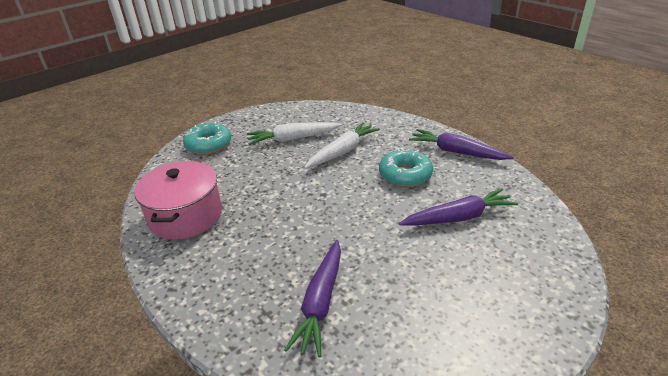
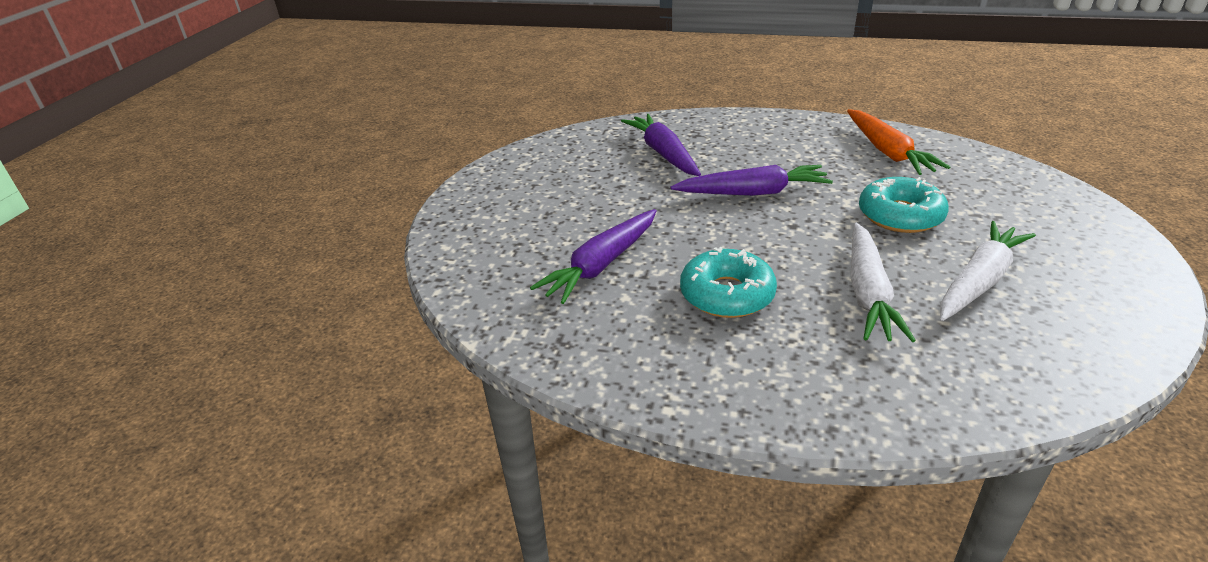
camera: 145 degrees right, 0 degrees up
(186, 216) = (887, 152): pink pot -> orange carrot
(208, 145) = (1061, 219): turquoise donut -> turquoise donut (900, 215)
(456, 152) = (691, 377): purple carrot -> purple carrot (753, 193)

